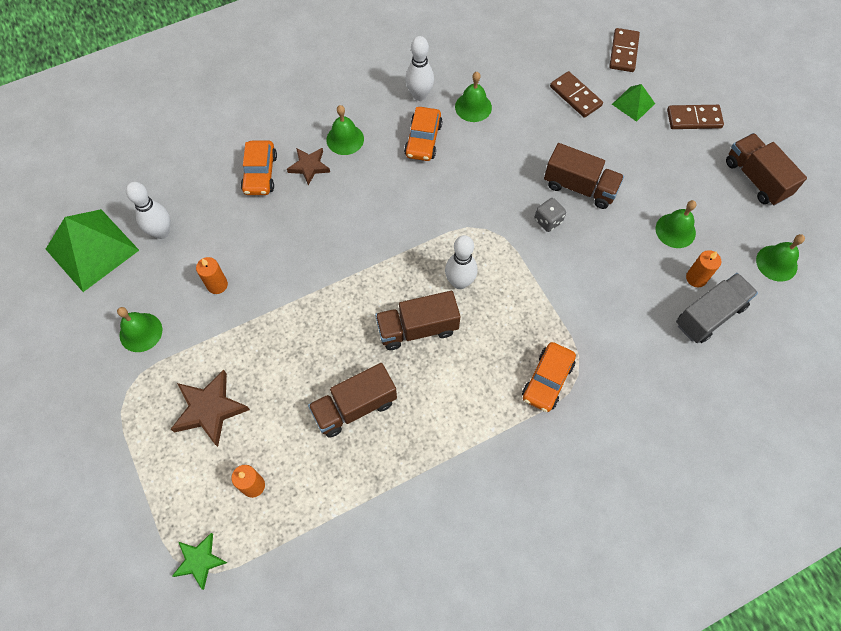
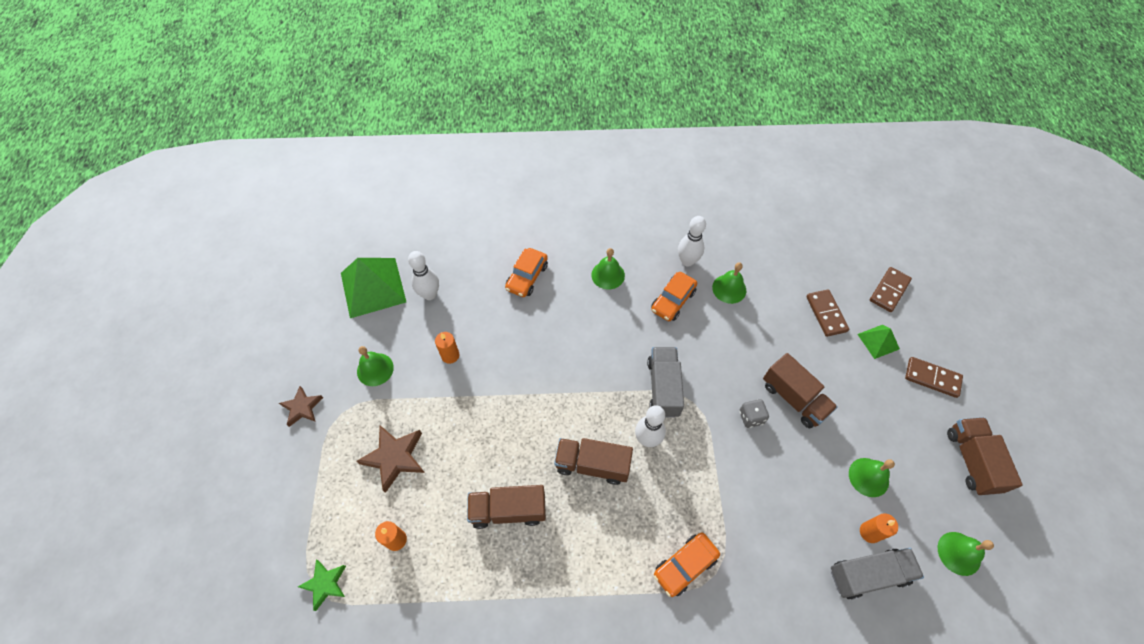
camera: 25 degrees right, 5 degrees down
(309, 166) = (568, 286): brown star -> brown star (302, 407)
(452, 227) = (663, 388): none -> grey truck

